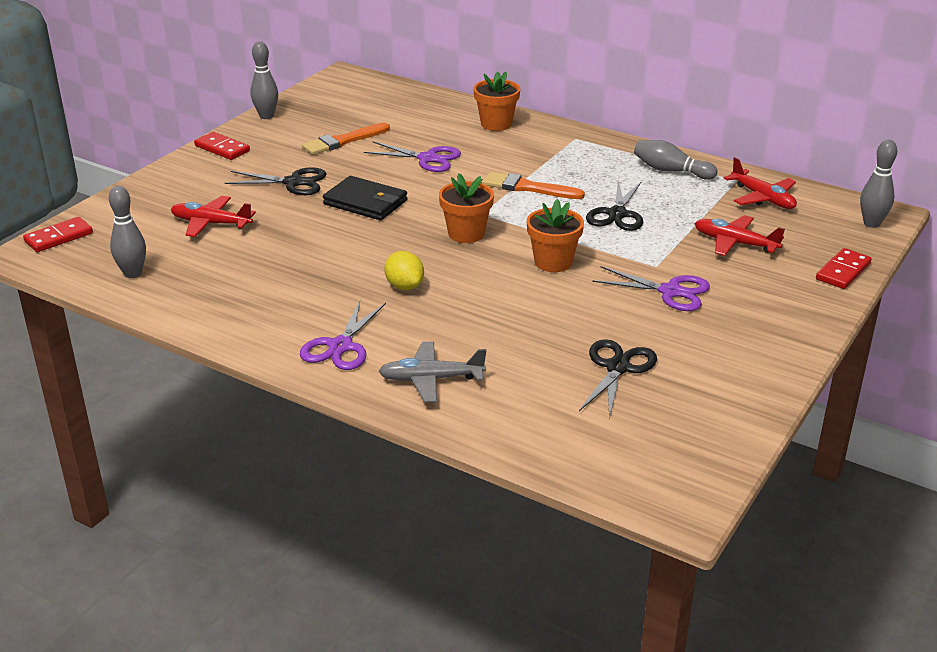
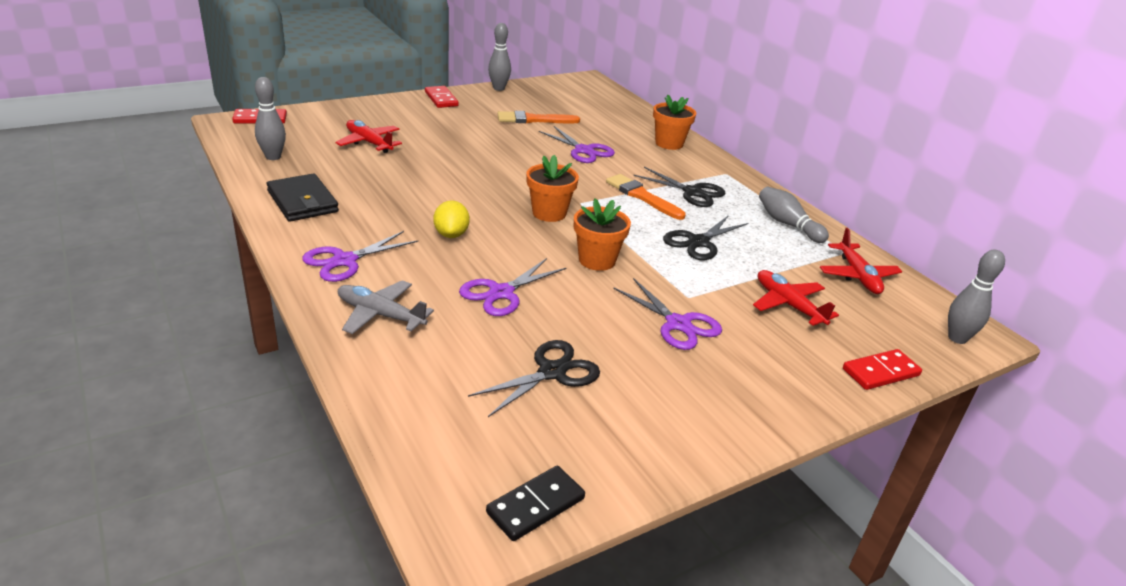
camera: 25 degrees right, 0 degrees up
(293, 182) = (462, 135): black scissors -> black scissors (692, 192)
(365, 202) = (498, 165): black wallet -> black wallet (302, 201)
(507, 321) = (501, 293): none -> purple scissors
(707, 463) = (536, 506): none -> black domino

